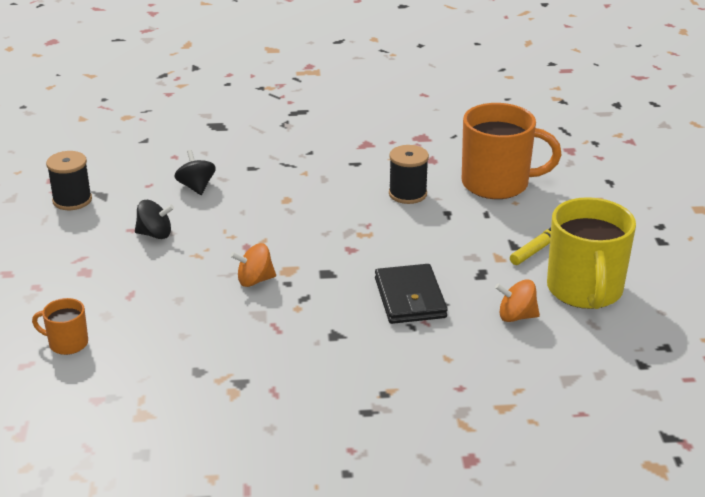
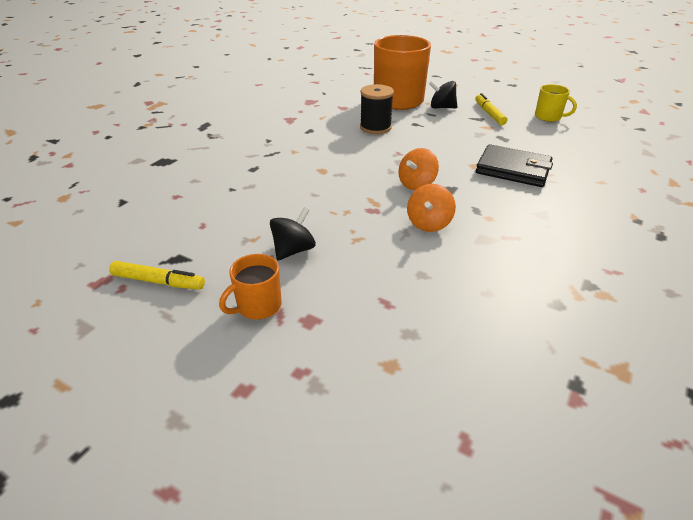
camera: 55 degrees left, 5 degrees up
(67, 343) = (444, 385): orange mug -> orange mug (258, 306)
(72, 200) = (158, 281): black spool -> yellow marker
(196, 187) = (244, 202): black spinning top -> black spinning top (442, 107)
(516, 316) = (564, 144): orange spinning top -> orange spinning top (416, 184)
(584, 290) = (548, 117): yellow mug -> yellow mug, size x0.48

